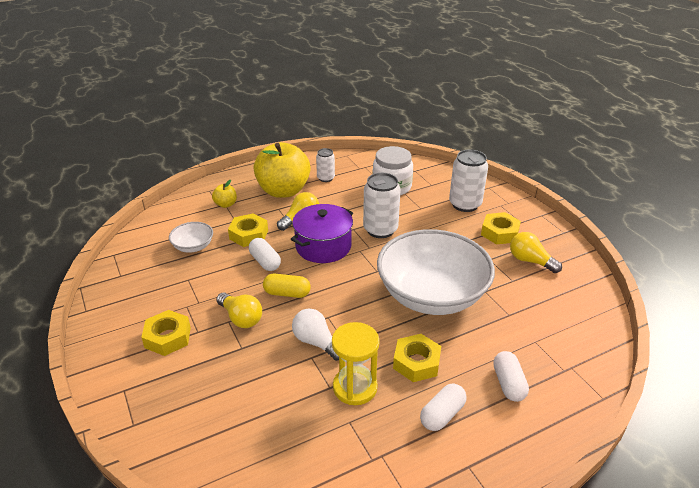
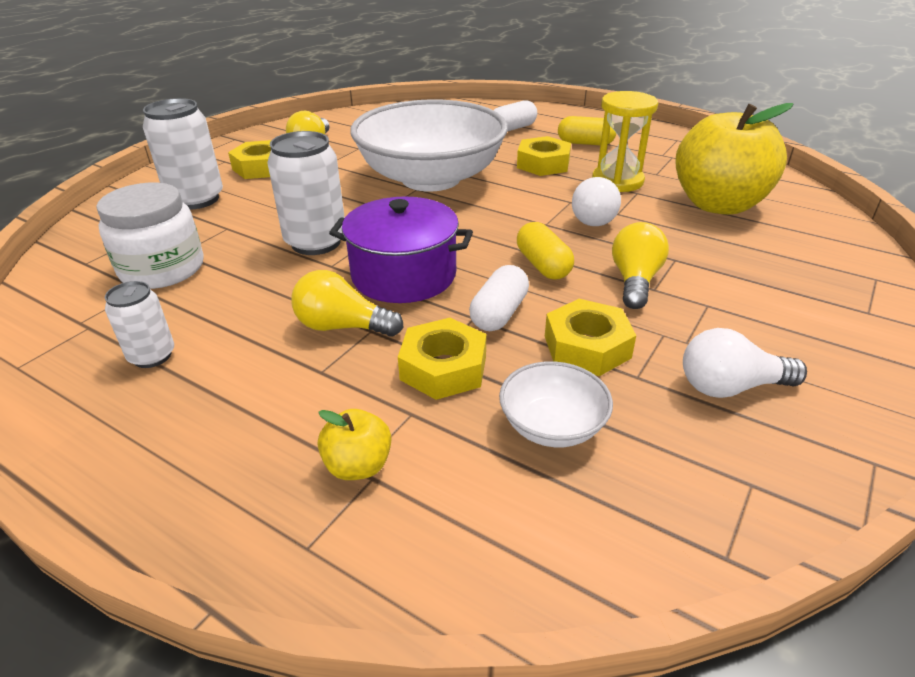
camera: 120 degrees left, 0 degrees up
(153, 300) = (730, 387): none -> white light bulb
(168, 337) = (756, 324): yellow nut -> yellow nut (587, 347)
(283, 191) = (240, 395): yellow apple -> yellow apple (718, 204)
(442, 415) = (585, 143): white capsule -> yellow capsule

